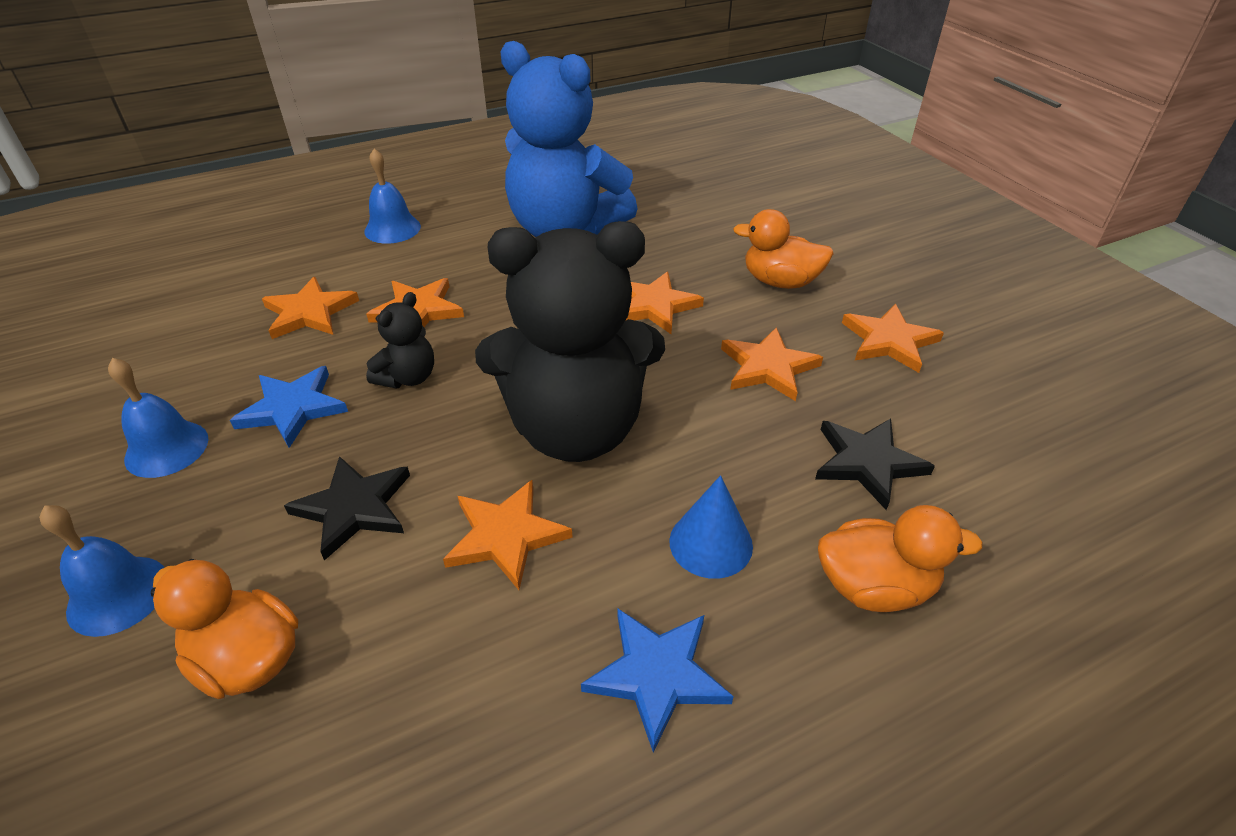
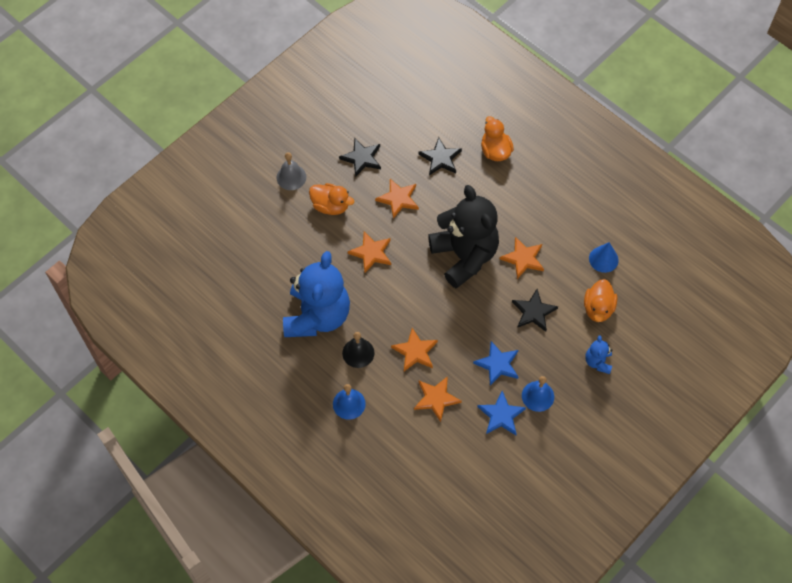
camera: 110 degrees left, 20 degrees up
(118, 595) = (598, 362): blue bell -> blue teddy bear
(408, 377) = (461, 331): black teddy bear -> none
(468, 253) = (358, 353): none -> black bell
(657, 675) = (551, 200): blue star -> blue star (501, 415)
(711, 543) = (498, 198): blue cone -> blue cone (603, 259)
(780, 282) = (331, 206): orange duck -> orange duck turned 60 degrees counterclockwise
(858, 253) = (291, 177): none -> grey bell
(889, 341) = (362, 158): orange star -> black star

